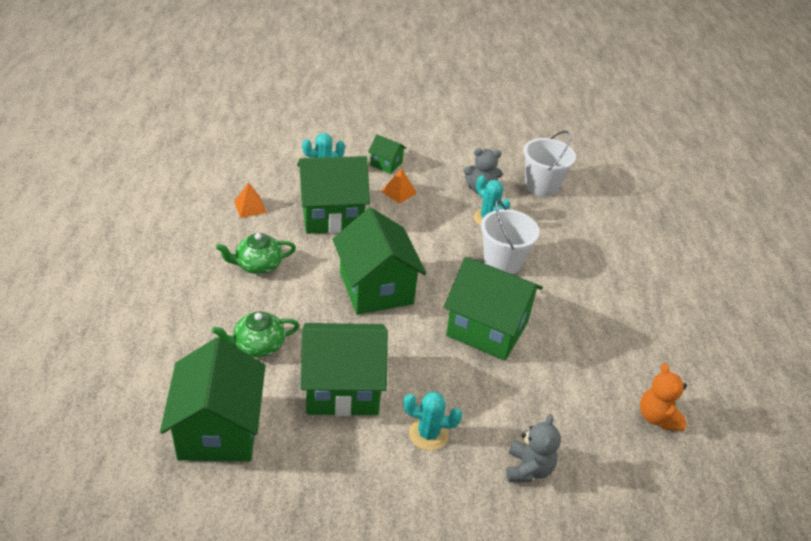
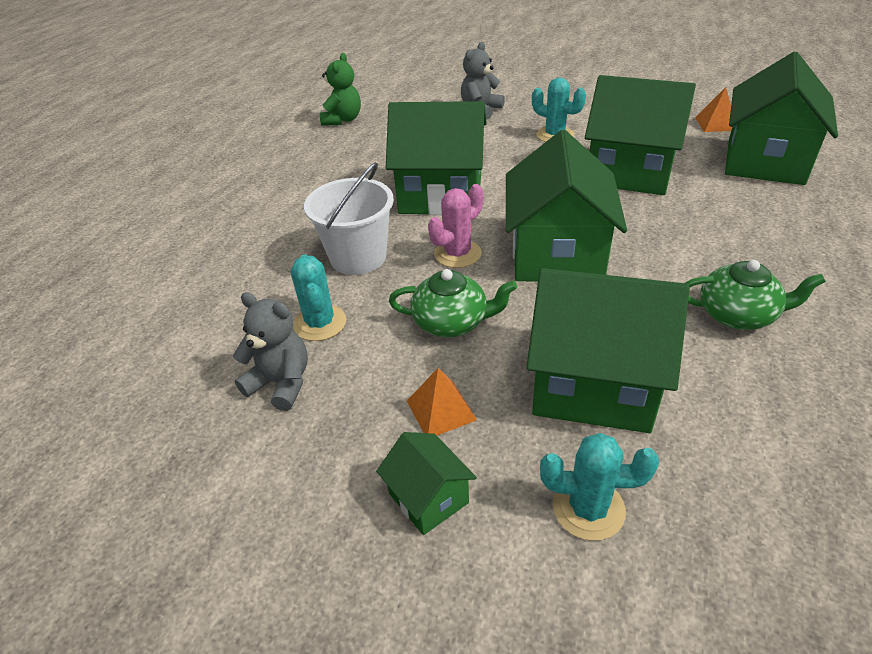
camera: 150 degrees left, 0 degrees up
(250, 207) = (767, 437): orange pyramid -> orange pyramid (716, 124)
(258, 345) = (728, 218): green teapot -> green teapot (451, 322)
(441, 276) = (457, 254): none -> pink cactus
(487, 328) = (440, 194): green house -> green house turned 45 degrees counterclockwise
(541, 185) = (166, 368): white bucket -> none
(657, 417) = (342, 120): orange teddy bear -> green teddy bear

